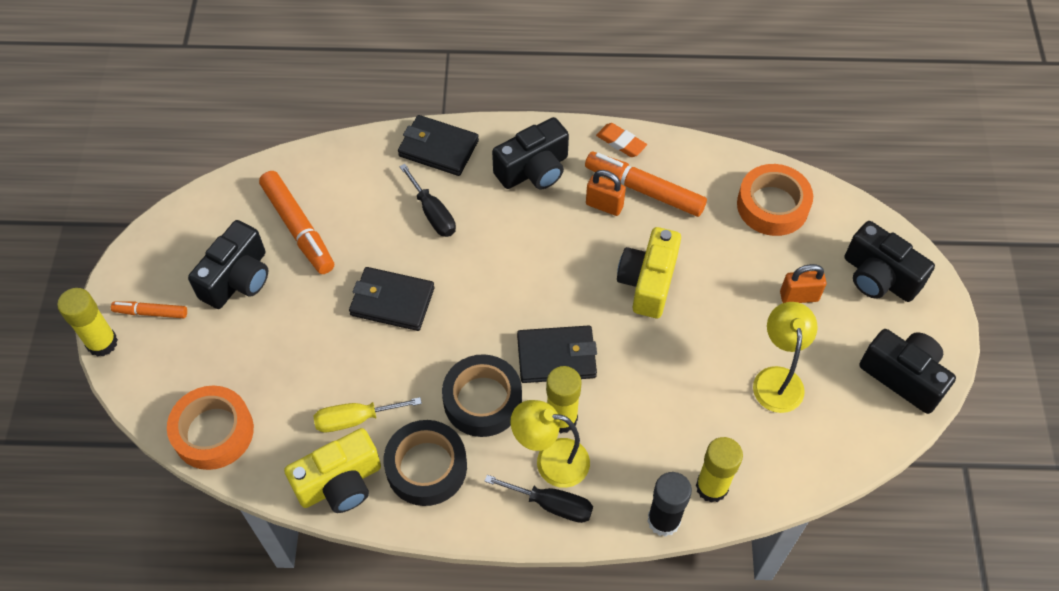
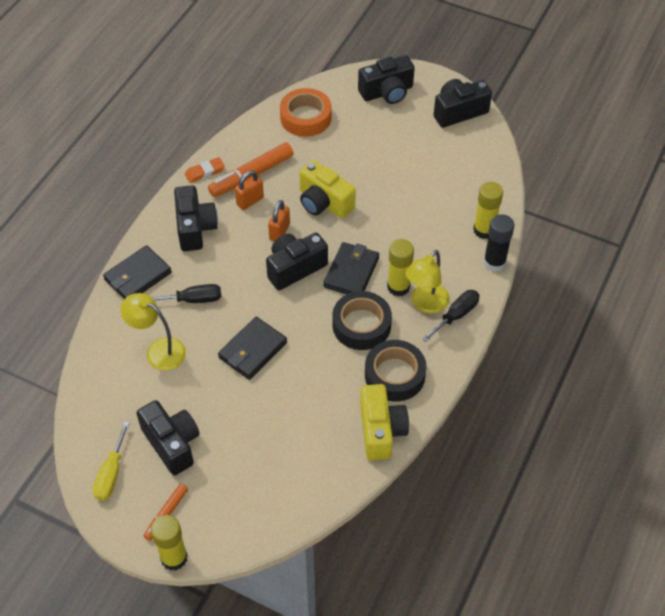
camera: 65 degrees left, 5 degrees down
(213, 432) = (298, 500): orange tape -> none
(298, 228) = (151, 388): orange marker -> none
(355, 419) = (336, 405): yellow screwdriver -> yellow screwdriver (111, 474)
(530, 294) = (295, 268): none -> black camera
(777, 379) = (429, 168): yellow lamp -> yellow lamp (158, 350)
(799, 296) = (378, 134): orange padlock -> orange padlock (279, 232)

